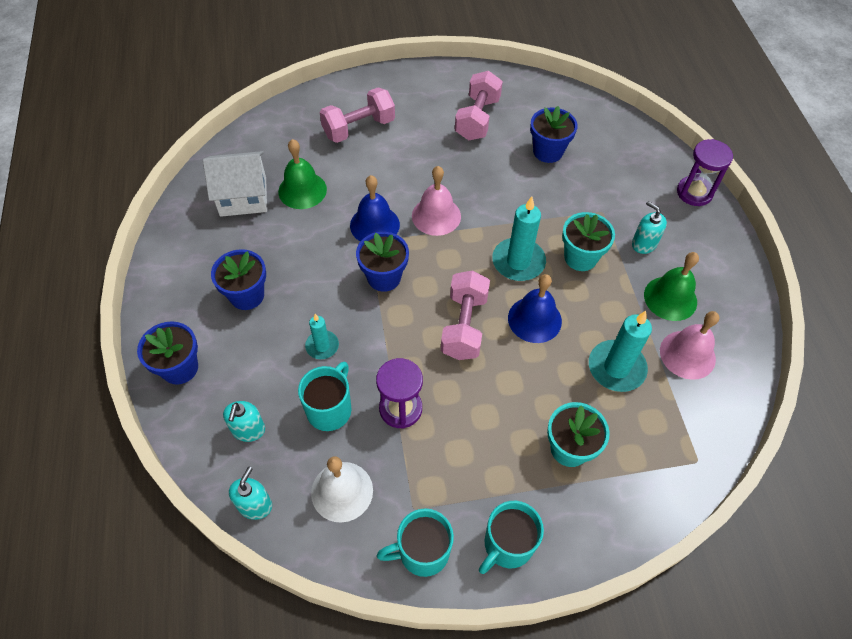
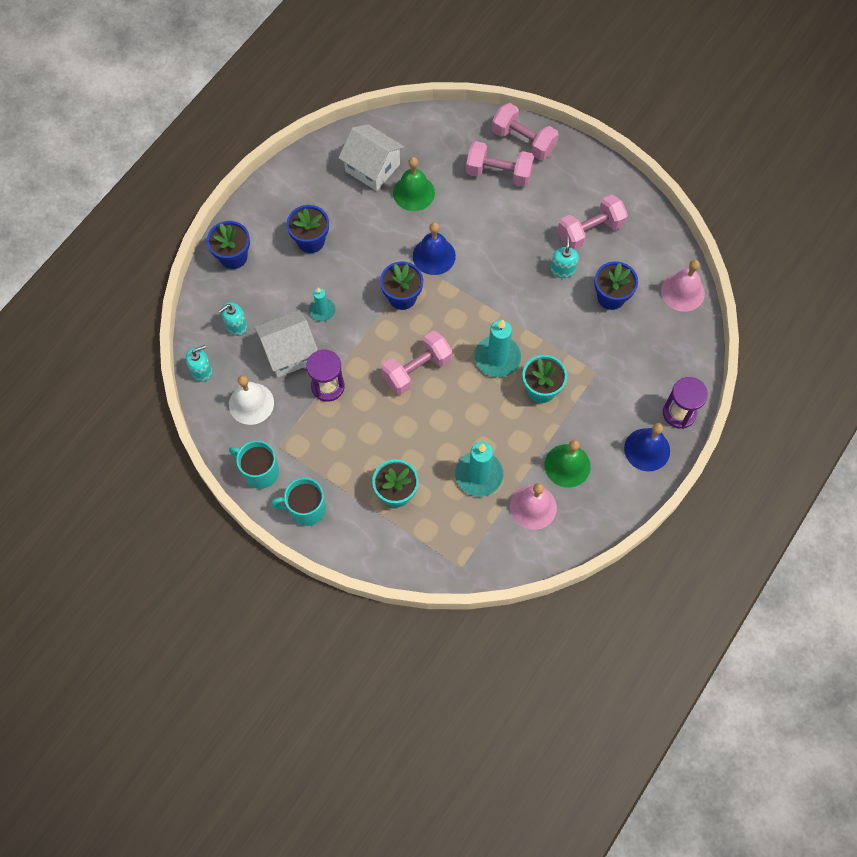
camera: 45 degrees right, 10 degrees up
(330, 409) = (289, 352): turquoise mug -> white house
(353, 94) = (523, 141): none -> pink dumbbell
(436, 216) = (480, 282): pink bell -> pink bell (682, 292)
(534, 319) = (464, 403): blue bell -> blue bell (647, 449)
(644, 244) = (596, 417): turquoise soap dispenser -> turquoise soap dispenser (562, 270)

